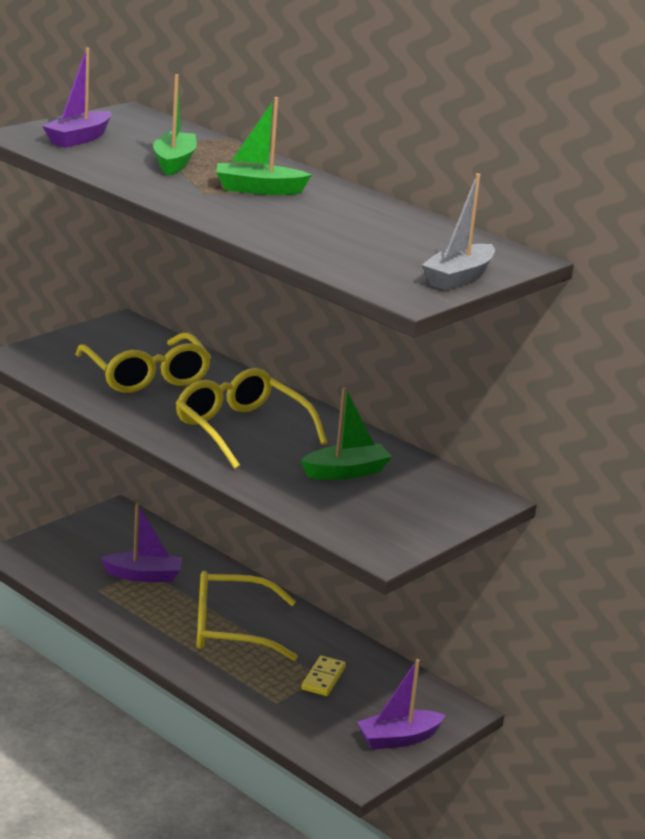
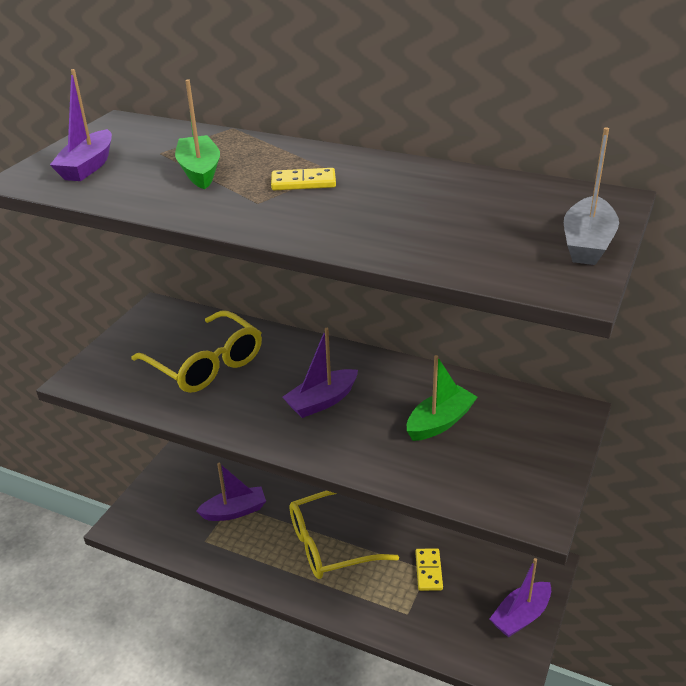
camera: 15 degrees left, 10 degrees up
(241, 429) = (322, 401): yellow glasses -> purple boat
(258, 189) = (303, 182): green boat -> yellow domino

